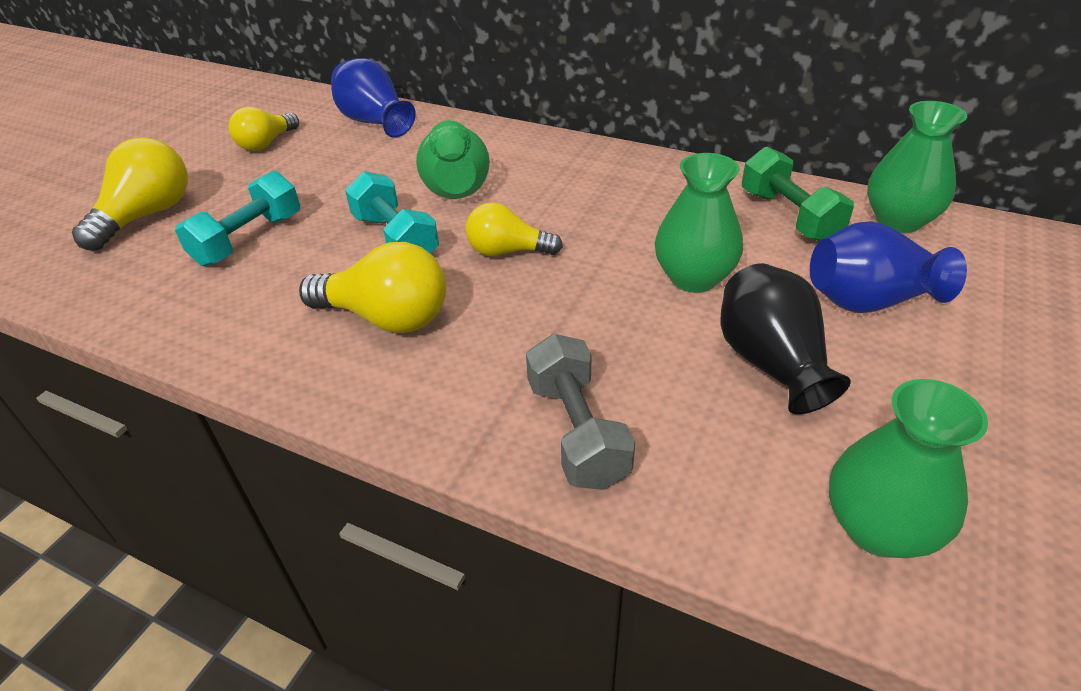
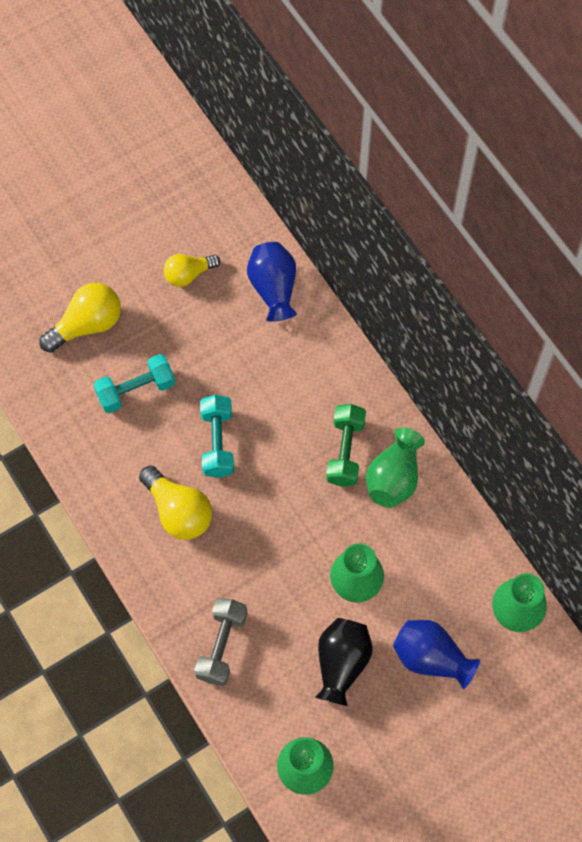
camera: 30 degrees right, 25 degrees up
(456, 186) = (282, 408): green vase -> green vase (393, 478)
(508, 251) = (272, 495): yellow light bulb -> none
(789, 216) = (456, 566): green dumbbell -> green dumbbell (345, 451)

